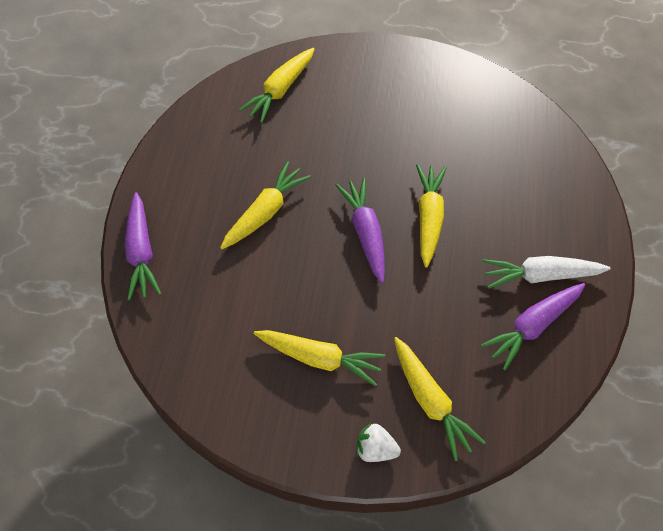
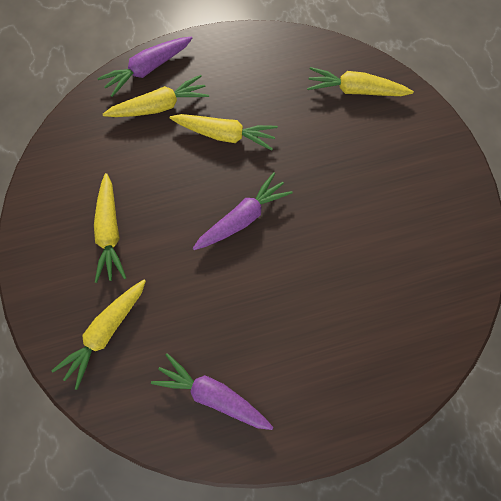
camera: 65 degrees right, 10 degrees up
(375, 449) = (48, 306): white strawberry -> none
(429, 218) = (284, 264): yellow carrot -> yellow carrot (159, 106)
(541, 275) = (270, 385): white carrot -> none

